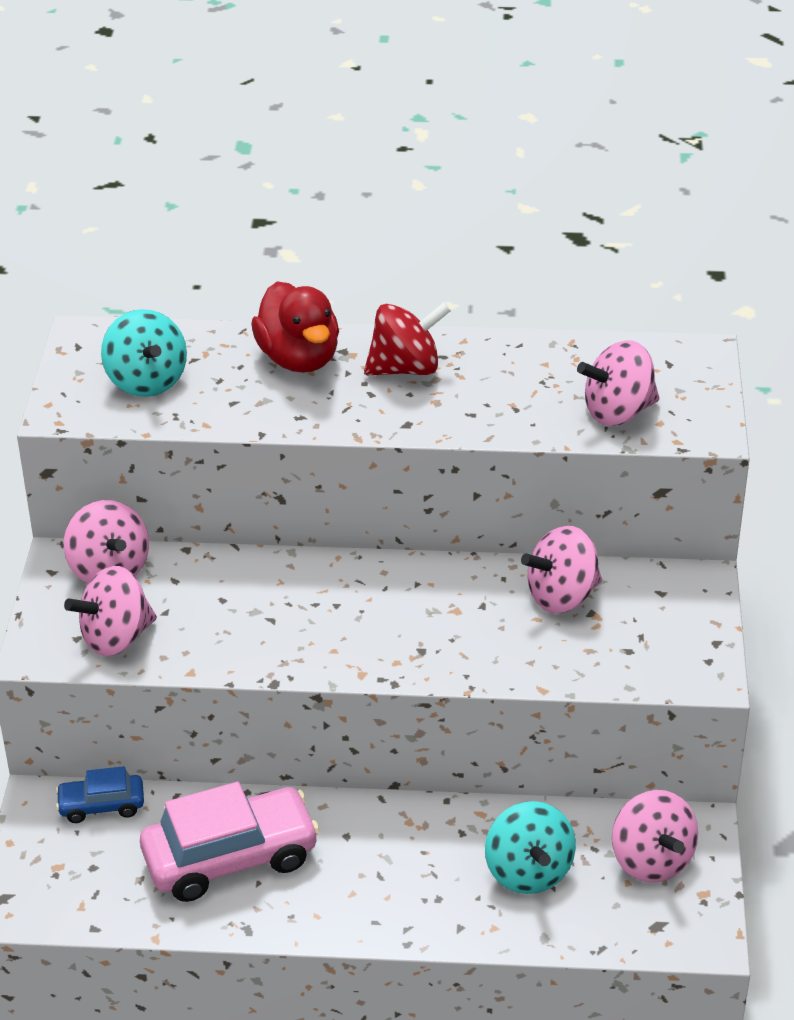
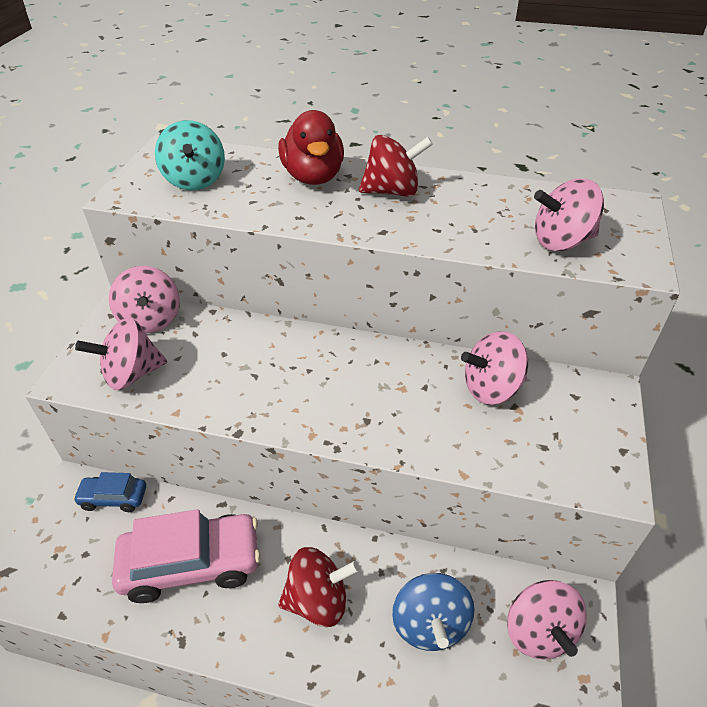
camera: 10 degrees right, 5 degrees up
(394, 869) = (318, 600): none -> red spinning top
(528, 872) = (430, 624): turquoise spinning top -> blue spinning top

